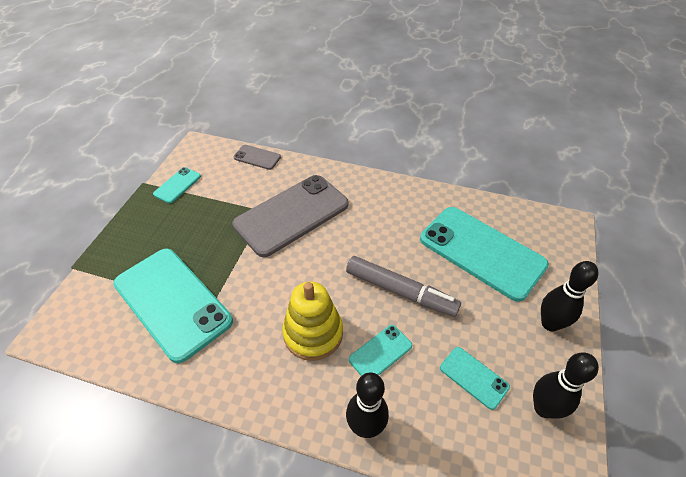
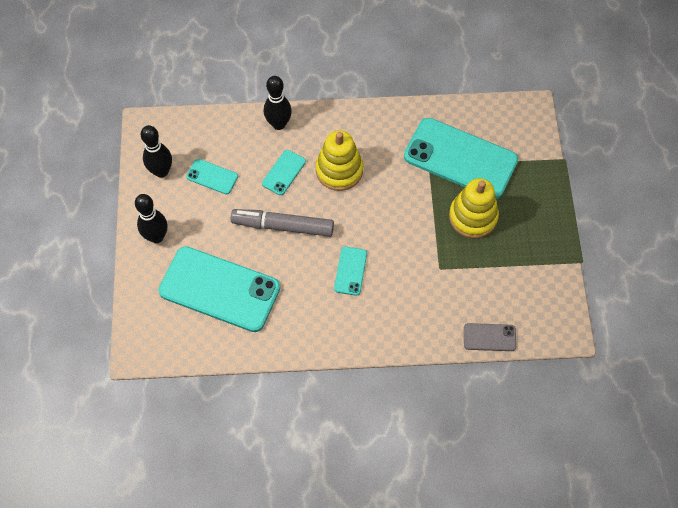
camera: 160 degrees right, 15 degrees up
(177, 185) = (545, 270): turquoise phone -> turquoise phone (350, 271)
(204, 242) = (473, 217): none -> yellow stacking toy
(292, 215) = (411, 273): grey phone -> none

